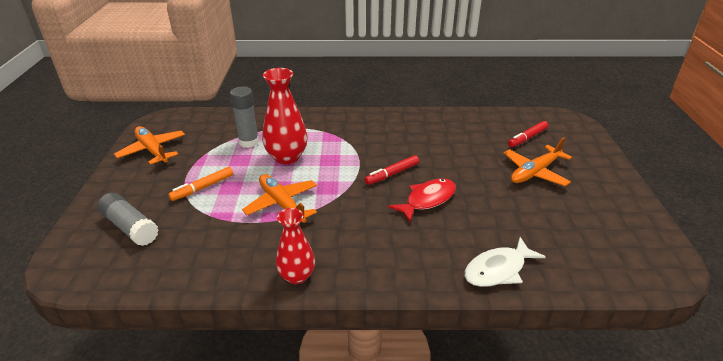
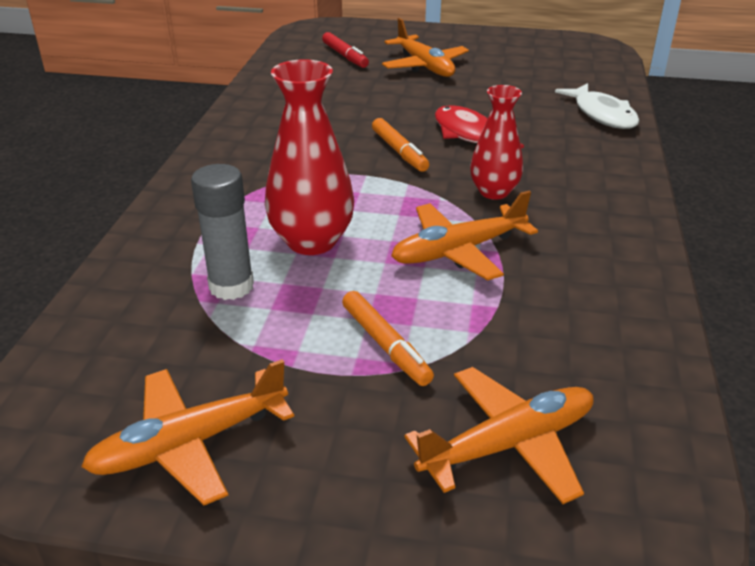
camera: 80 degrees left, 0 degrees up
(130, 227) = (508, 444): grey glue stick -> orange plane
(297, 276) = (629, 243): red vase -> red vase (494, 192)
(392, 174) = (399, 151): red marker -> orange marker

